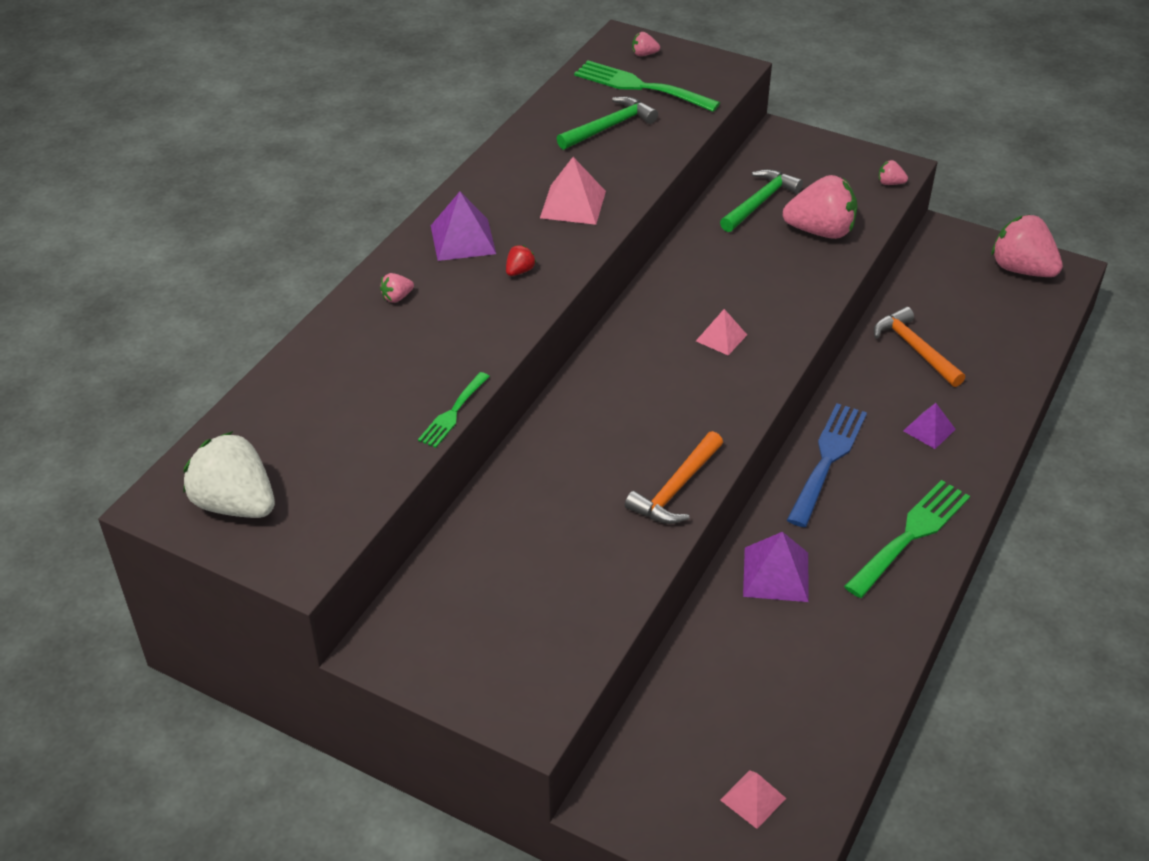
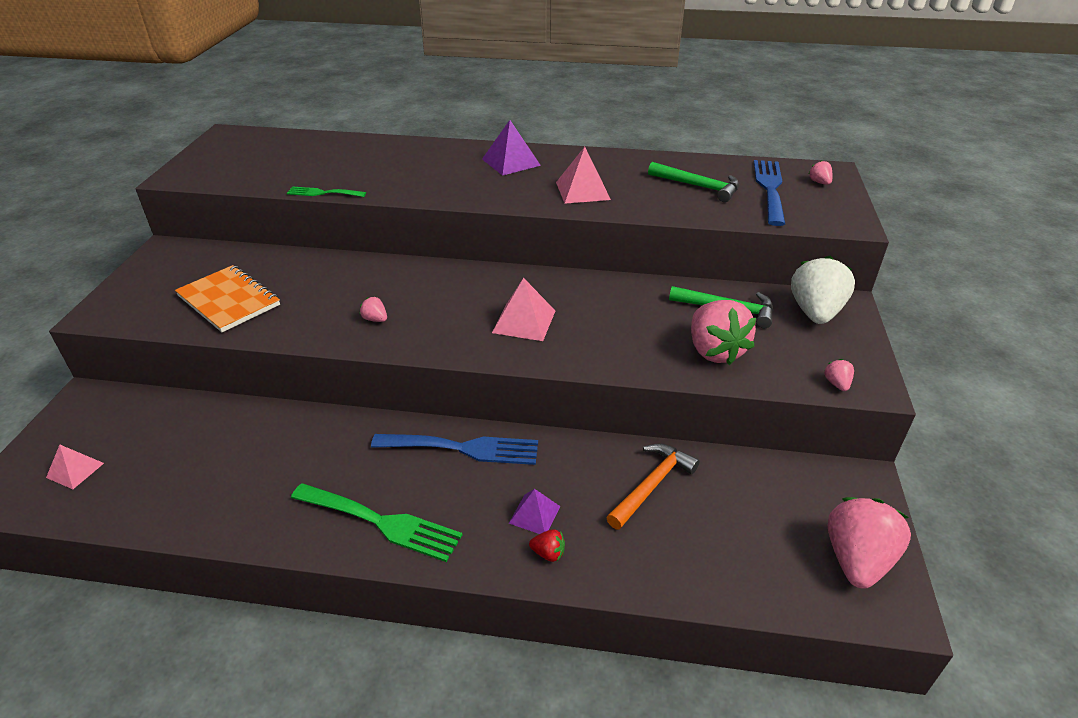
camera: 70 degrees right, 5 degrees down
(235, 504) = (227, 150): white strawberry -> white strawberry (815, 312)
(397, 297) = (435, 154): pink strawberry -> pink strawberry (375, 319)
(519, 271) = (487, 186): red strawberry -> red strawberry (548, 553)
(563, 579) = (229, 300): none -> orange notebook
(640, 86) = (769, 188): green fork -> blue fork
(676, 489) = (331, 331): orange hammer -> none
(721, 338) = (524, 321): pink pyramid -> pink pyramid, size x1.55
(776, 574) = (313, 440): purple pyramid -> none

